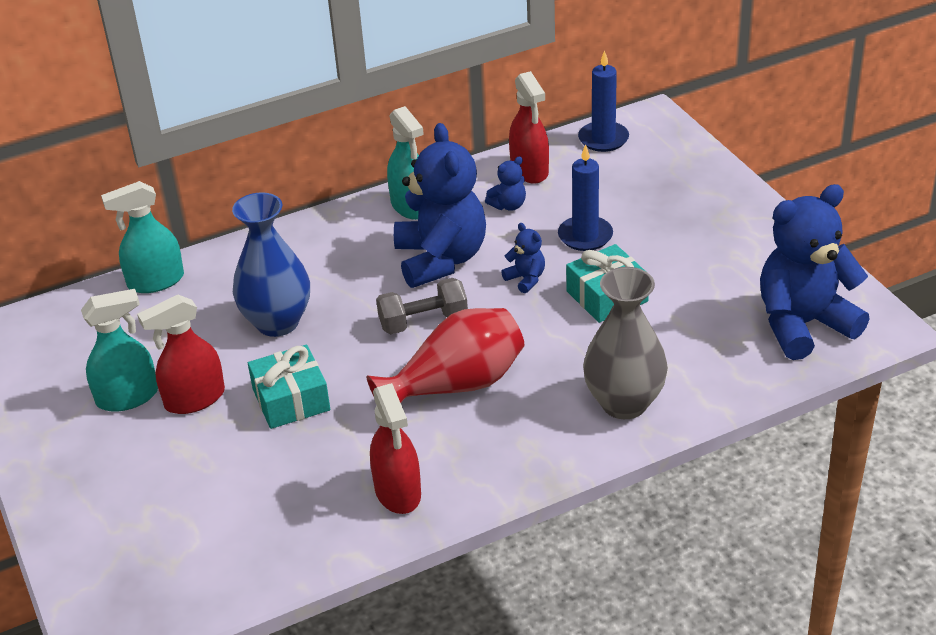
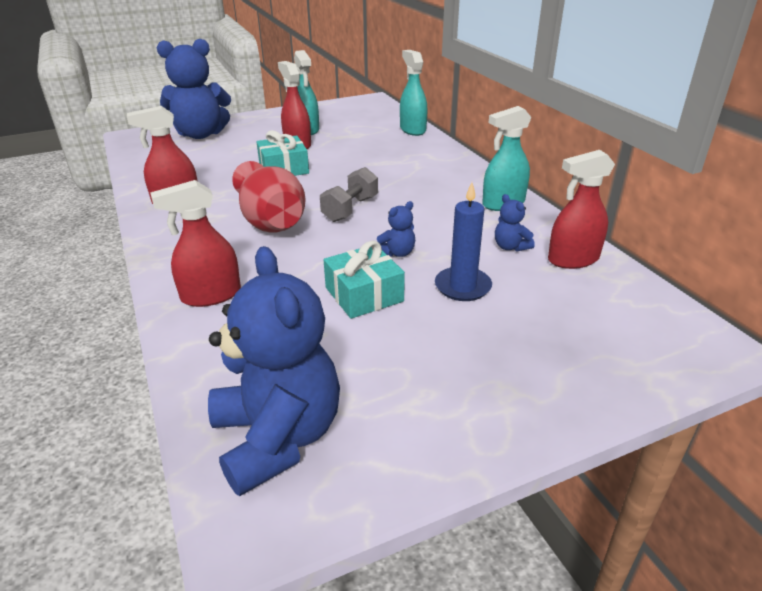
camera: 90 degrees right, 5 degrees down
(277, 322) = (363, 162): blue vase -> none
(423, 321) = (350, 209): grey dumbbell -> grey dumbbell turned 45 degrees clockwise
(441, 259) = (429, 216): blue teddy bear -> blue teddy bear (201, 134)
(603, 139) = (651, 307): blue candle -> none
(624, 403) = (211, 295): grey vase -> red spray bottle

